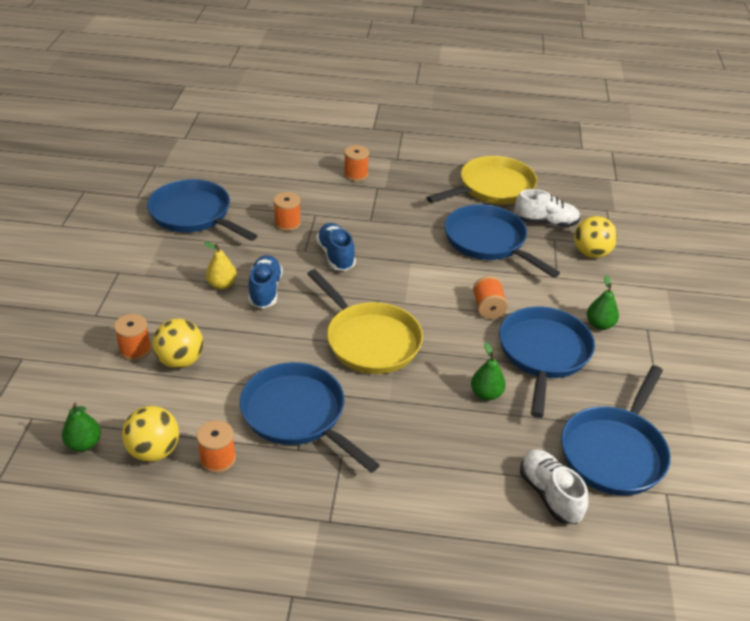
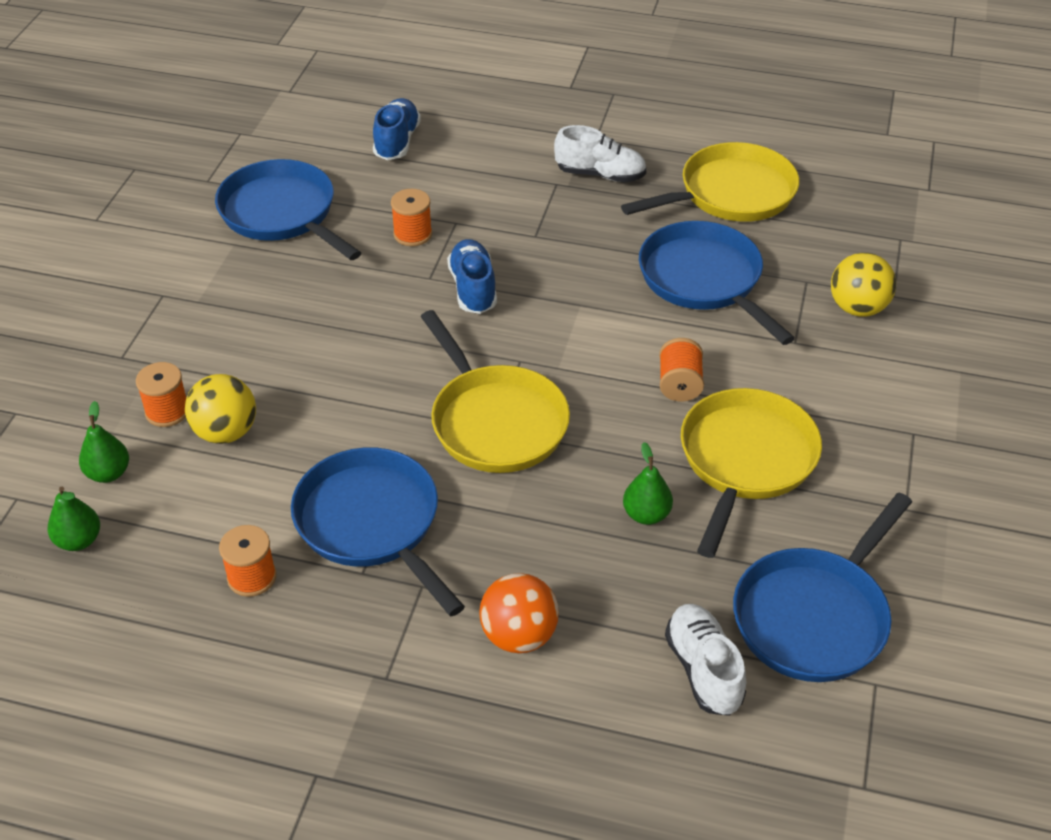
camera: 10 degrees right, 5 degrees up
(154, 451) = (169, 559): yellow ball -> none
(222, 285) = (302, 323): yellow pear -> none
(265, 290) = (362, 336): blue shoe -> blue shoe (397, 142)
(356, 175) = (528, 162): orange spool -> none
(417, 483) = (519, 635): none -> orange ball
(543, 354) = (745, 461): blue pan -> yellow pan
(545, 223) = (799, 254): white shoe -> white shoe (600, 175)
(599, 325) = (842, 422): green pear -> green pear (108, 473)

